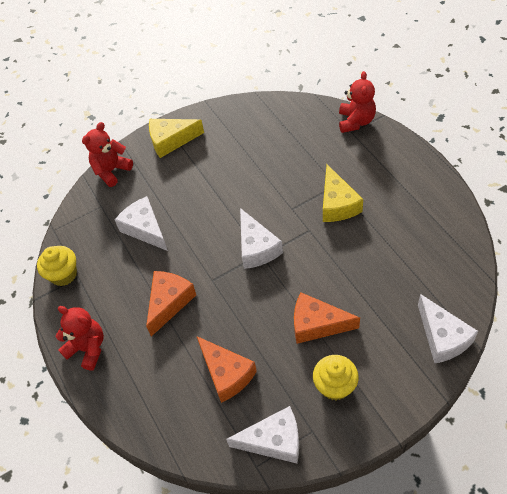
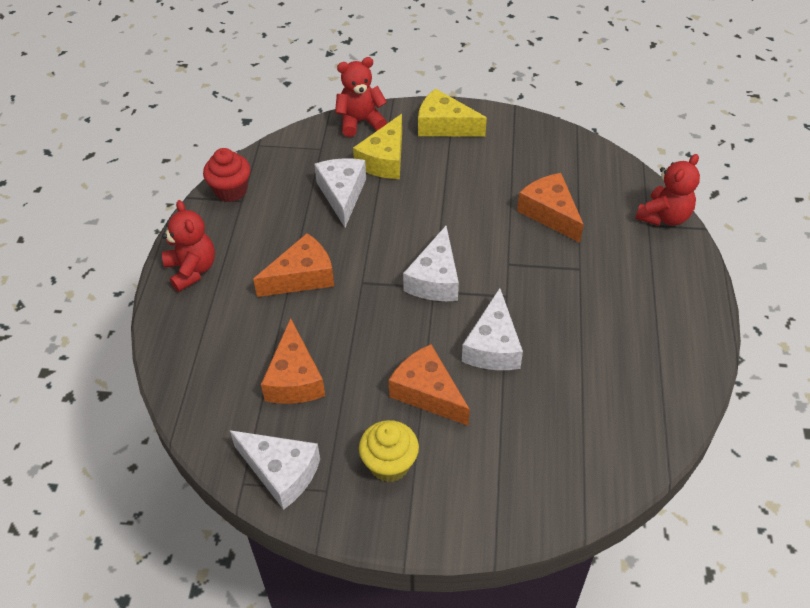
camera: 30 degrees right, 5 degrees down
(63, 274) = (231, 191): yellow cupcake -> red cupcake
(288, 160) = (550, 213): none -> orange cheese
(337, 204) = (562, 288): yellow cheese -> yellow cheese (384, 160)
(442, 337) = (552, 497): white cheese -> white cheese (493, 346)

